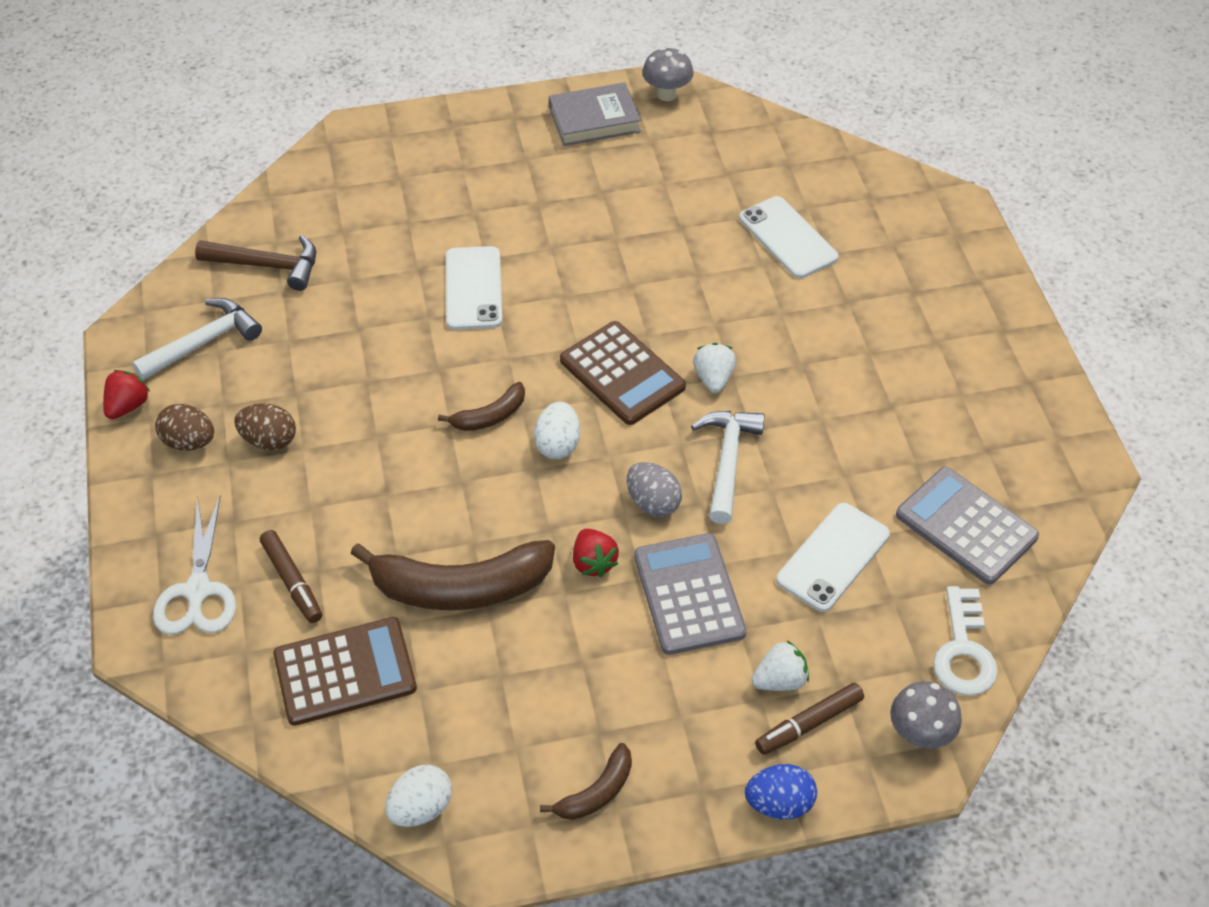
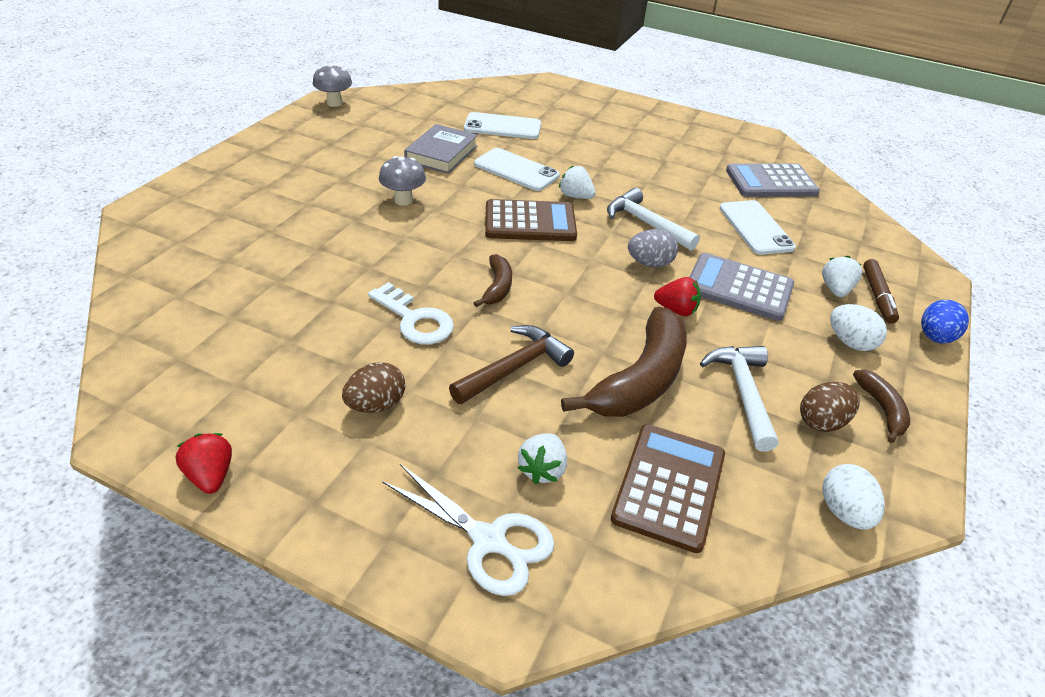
camera: 55 degrees left, 10 degrees down
(189, 442) = (311, 455): brown egg -> brown egg (822, 422)
(204, 342) = (215, 387): white hammer -> white hammer (743, 393)
(267, 265) = (194, 311): brown hammer -> brown hammer (514, 368)
(292, 581) = (542, 469): brown marker -> white strawberry
(473, 288) = (374, 236): white phone -> white phone (516, 170)
(558, 444) = (558, 273): white egg -> white egg (850, 342)
(594, 119) = (310, 130): grey book -> grey book (441, 154)
(919, 734) = (910, 265): grey mushroom -> grey mushroom (403, 200)
(963, 650) = (858, 224): white key -> white key (415, 319)

